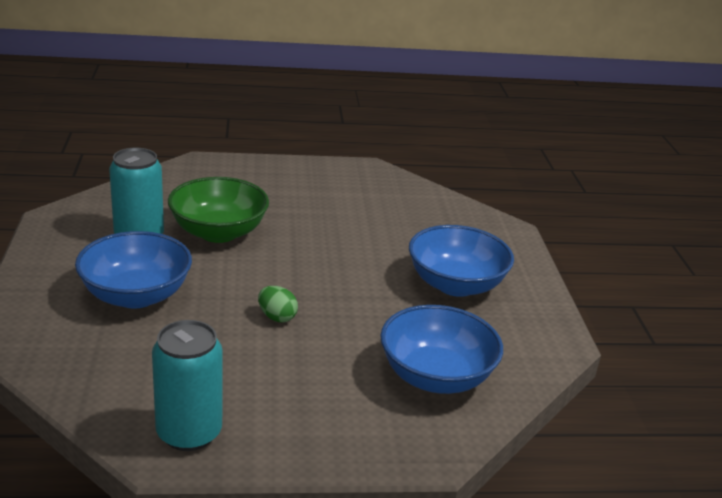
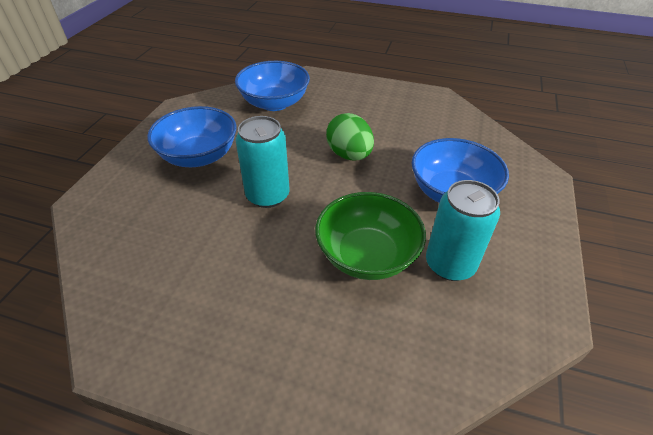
camera: 155 degrees left, 15 degrees up
(189, 433) = (422, 102): turquoise can -> turquoise can (268, 195)
(277, 317) = (349, 155): green egg -> green egg, size x1.72

